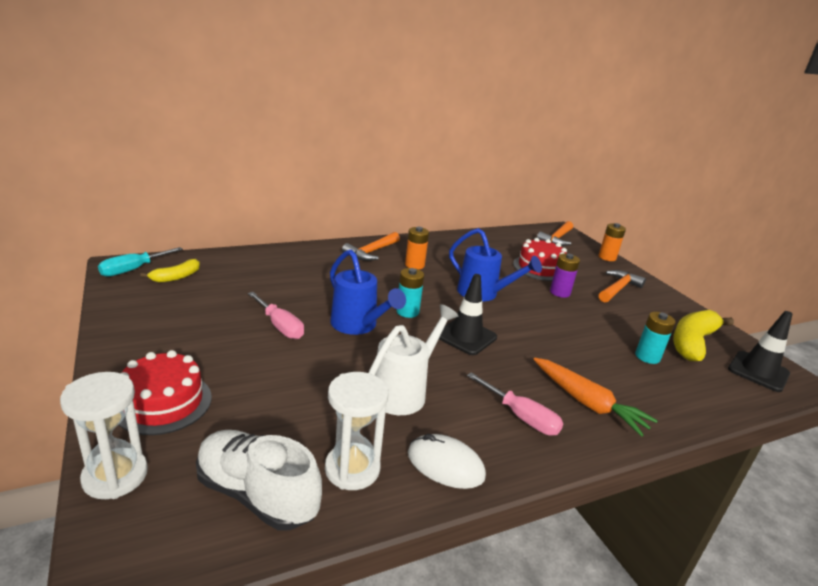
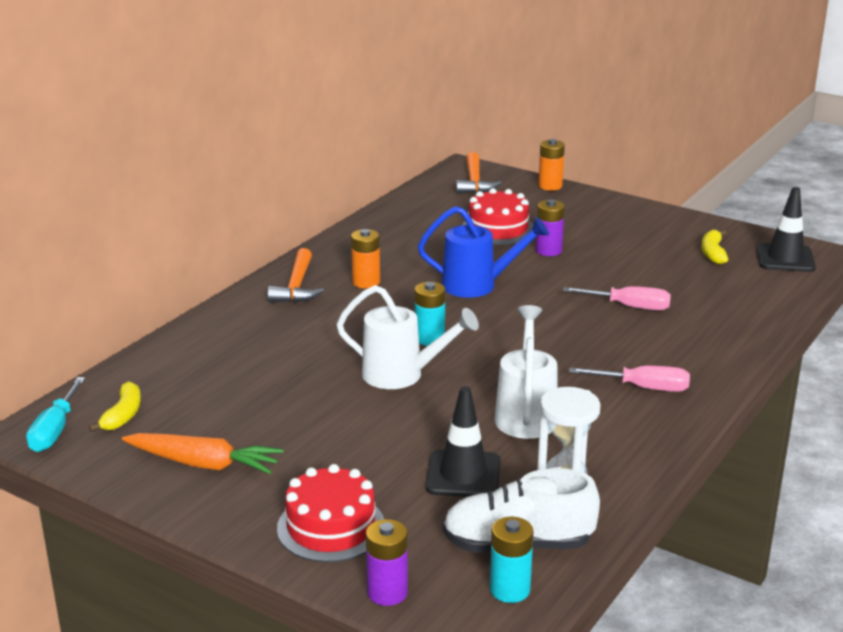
camera: 30 degrees left, 0 degrees up
(115, 476) = (387, 592): white hourglass -> purple battery
(280, 326) = (326, 412): pink screwdriver -> pink screwdriver (629, 307)
(358, 325) = (401, 375): blue watering can -> white watering can
(445, 465) = (629, 452): white mouse -> none
(466, 336) = (515, 338): black traffic cone -> black traffic cone (463, 475)
(587, 403) = (682, 351): orange carrot -> orange carrot (204, 464)
(618, 289) = (597, 222): orange hammer -> none
(647, 357) = (689, 285): turquoise battery -> turquoise battery (509, 589)
(692, 343) = (713, 253): yellow banana -> yellow banana, size x0.56

